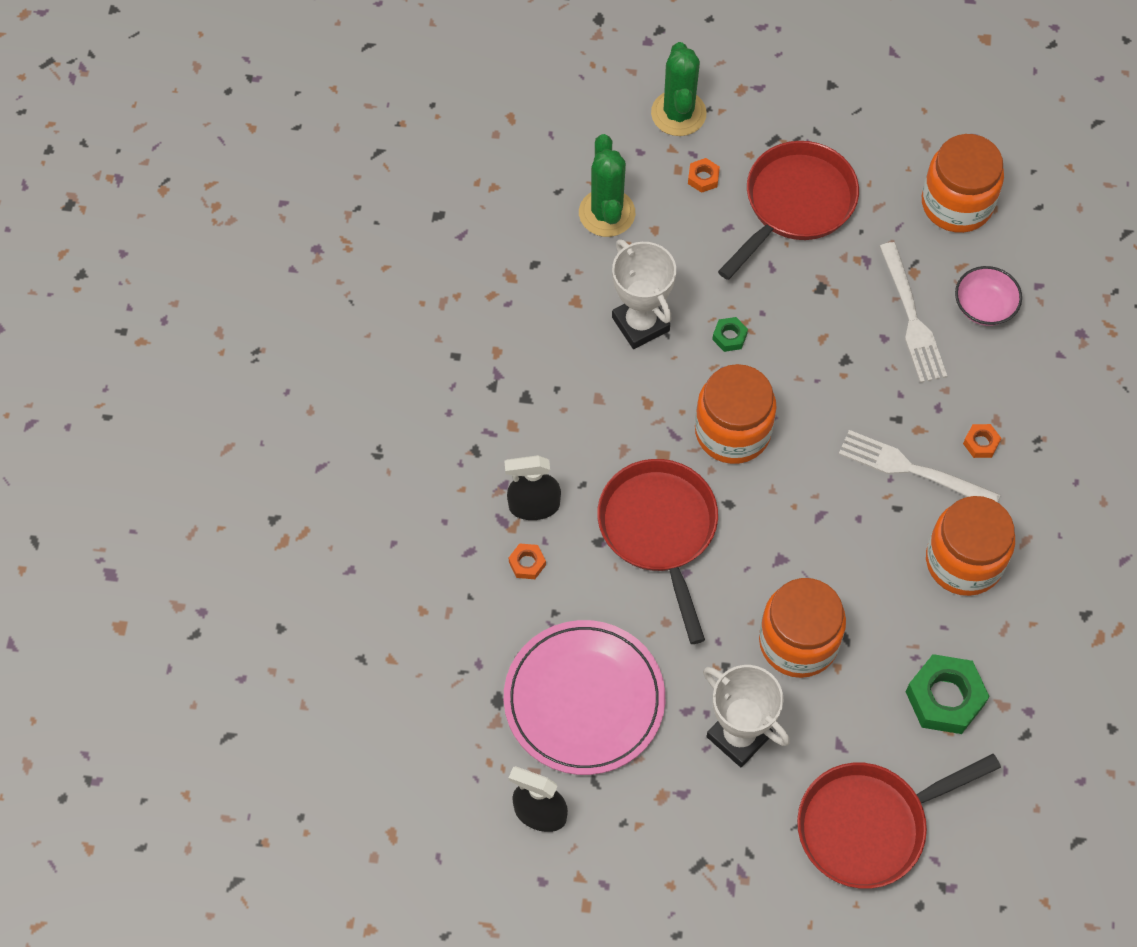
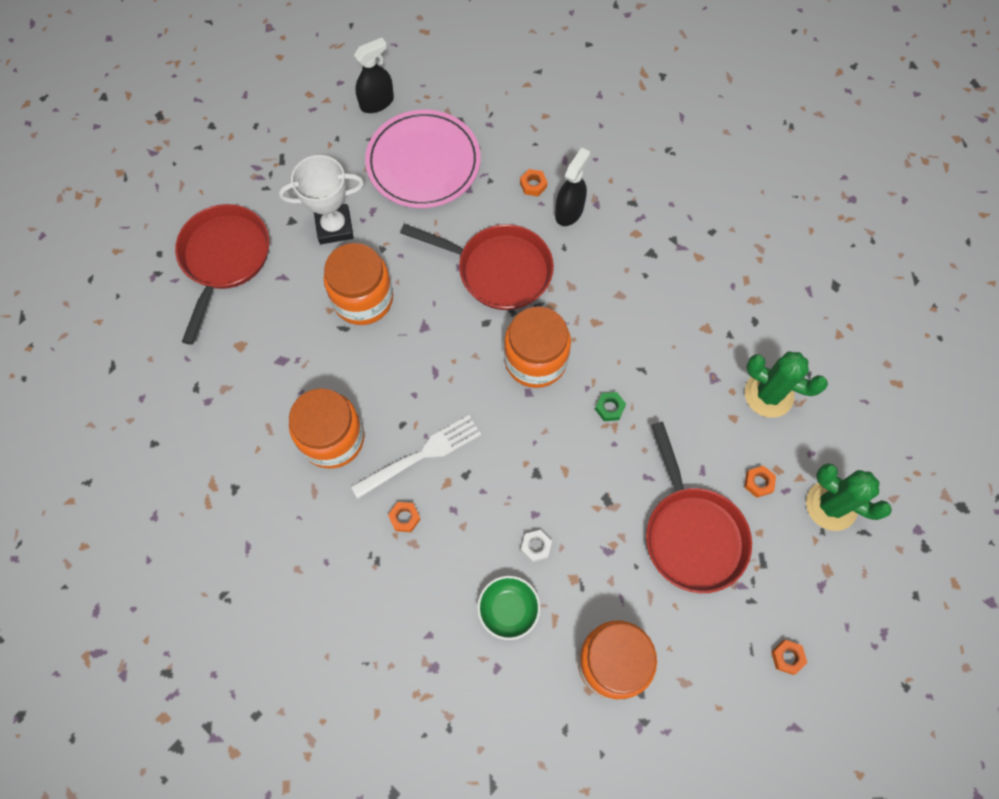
camera: 125 degrees right, 5 degrees up
(640, 324) = (660, 357): white trophy -> none
(841, 83) = (787, 657): none -> orange nut
(912, 318) = (536, 547): white fork -> white nut
(945, 698) = (258, 357): green nut -> none
(984, 306) = (508, 609): pink bowl -> green bowl

